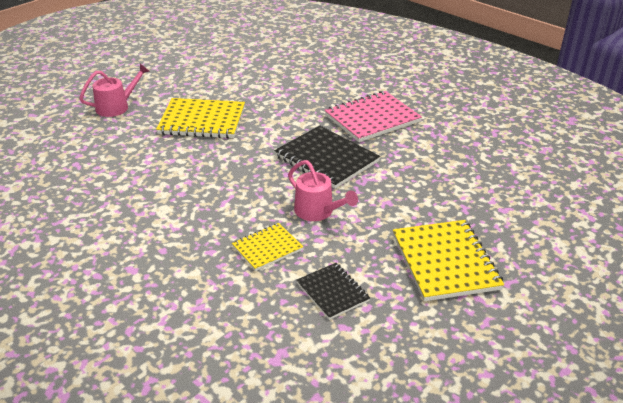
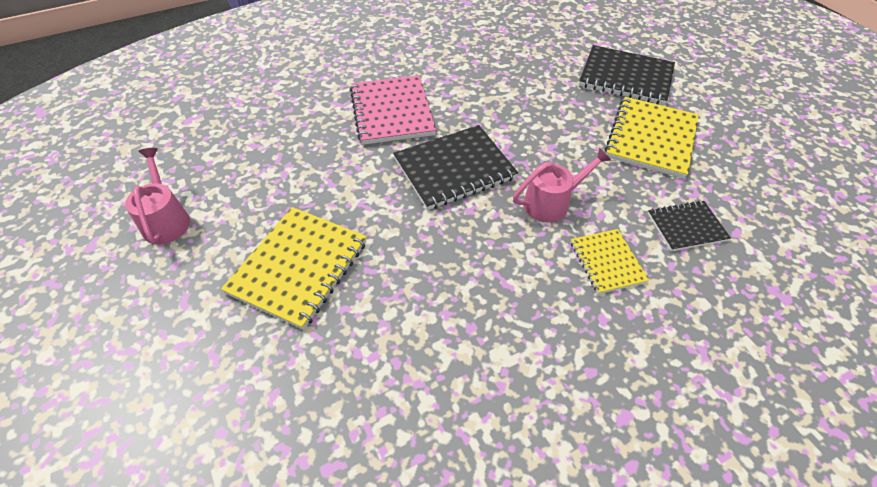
camera: 70 degrees left, 15 degrees up
(116, 107) = (178, 378): pink watering can -> pink watering can (166, 220)
(445, 262) = (651, 138): yellow notebook -> yellow notebook turned 75 degrees counterclockwise
(537, 236) = (625, 77): none -> black notebook

